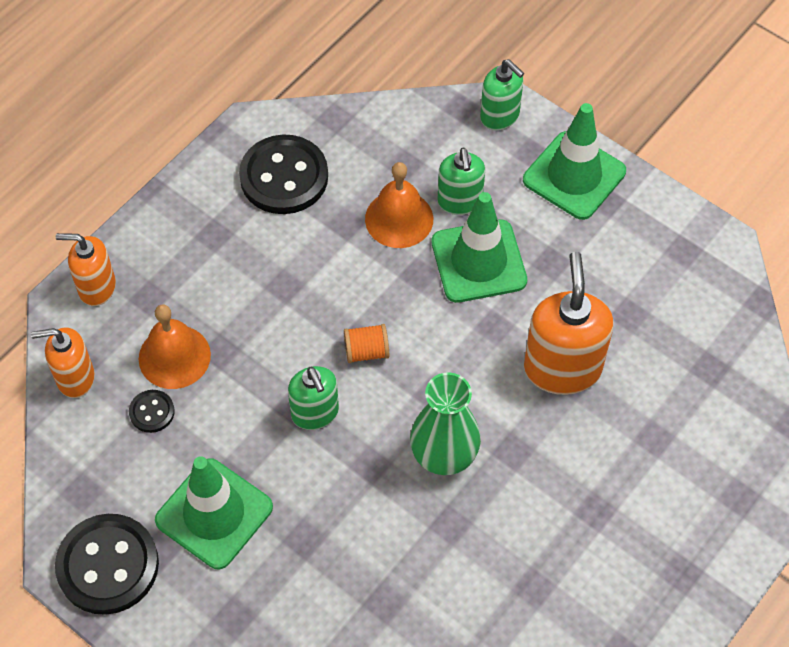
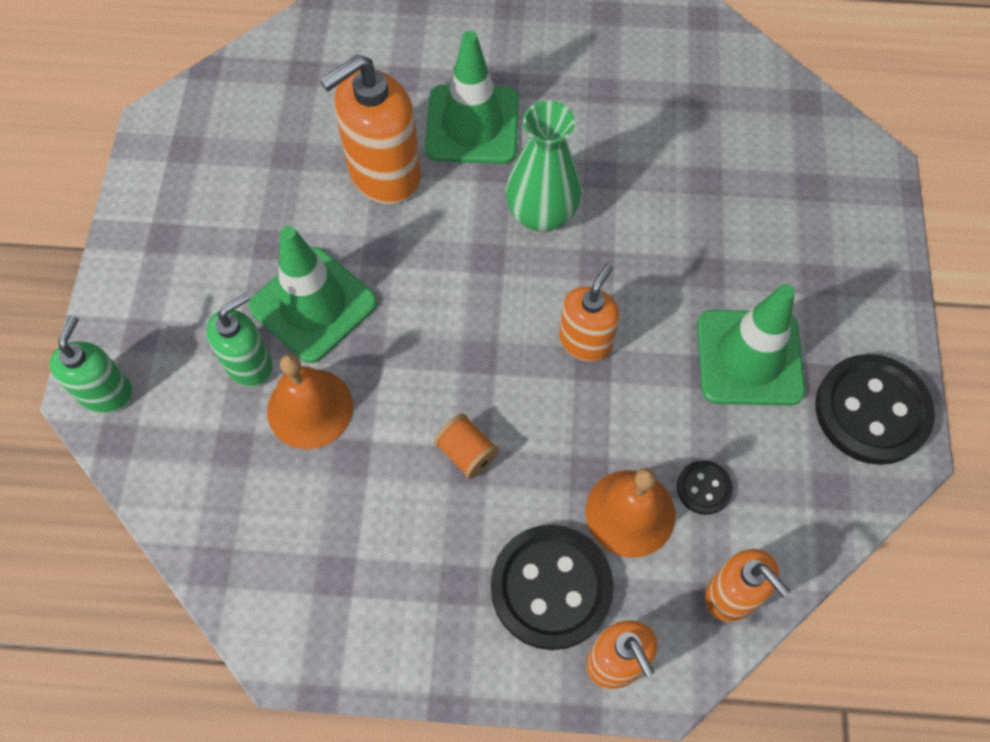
camera: 125 degrees left, 5 degrees up
(284, 177) = (332, 563): black button -> black button (551, 588)
(315, 413) = (585, 341): green soap dispenser -> orange soap dispenser
(366, 351) = (487, 339): orange spool -> orange spool (467, 453)
(574, 176) = (148, 280): green traffic cone -> green traffic cone (472, 125)

